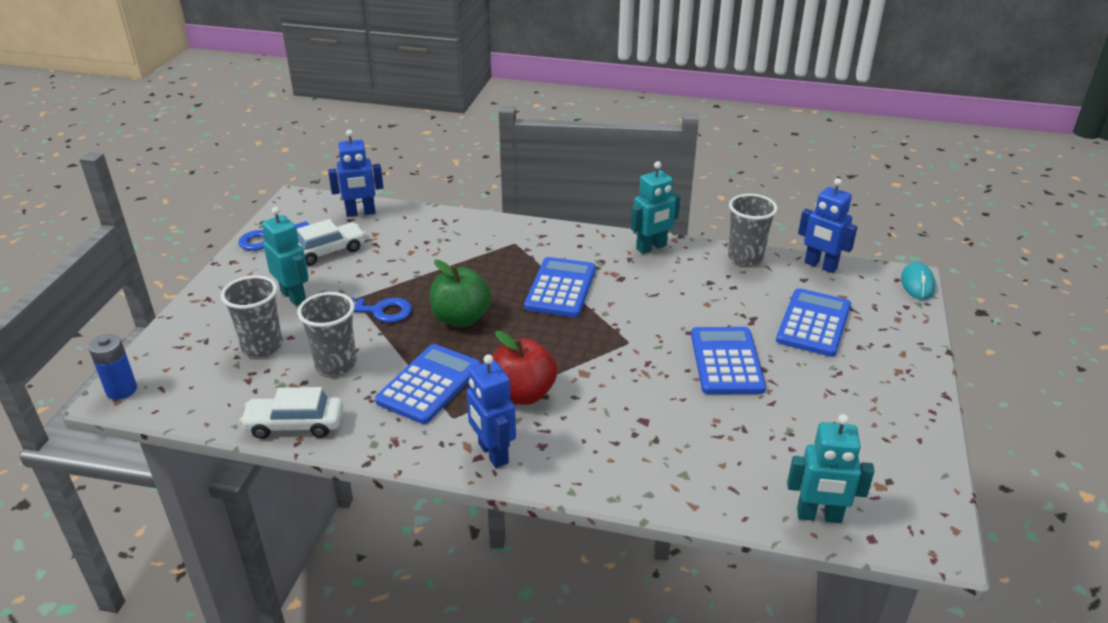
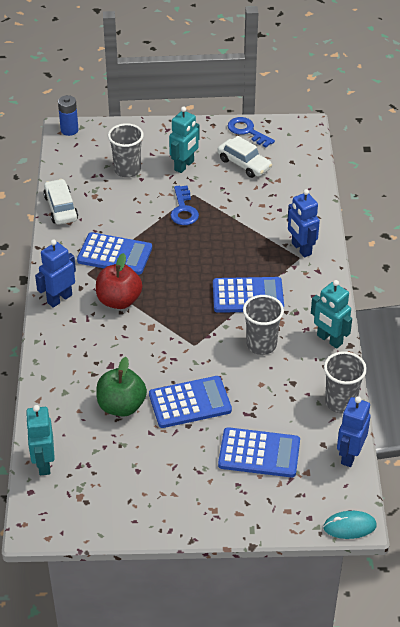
camera: 75 degrees right, 10 degrees up
(336, 364) = (121, 207): grey cup -> grey cup (261, 345)
(361, 213) = (303, 164): blue robot -> blue robot (301, 249)
(461, 318) = (190, 252): green apple -> green apple (121, 406)

